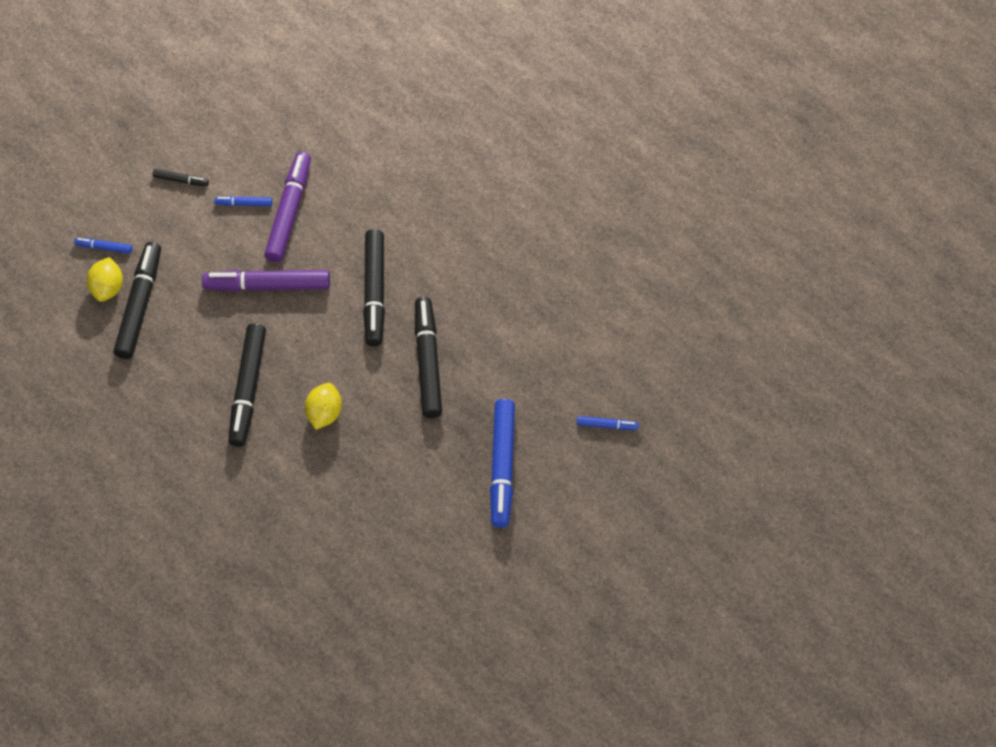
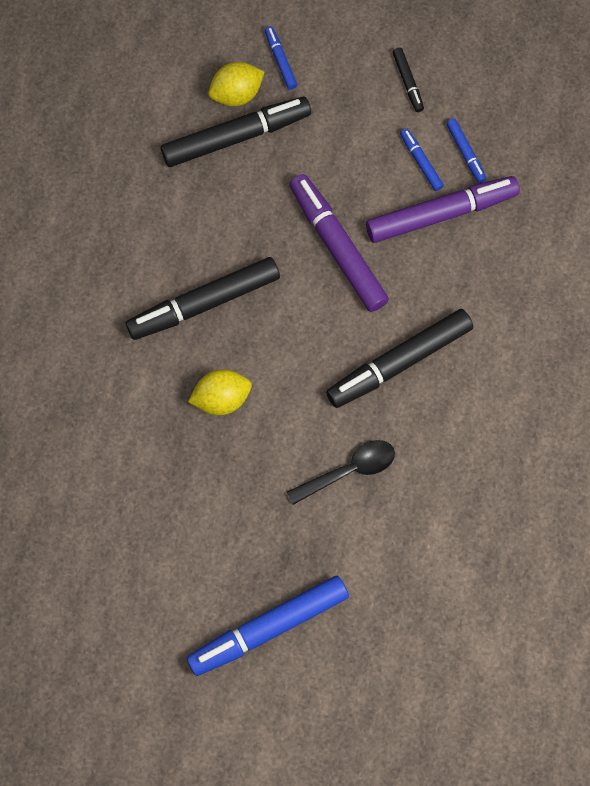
camera: 60 degrees right, 10 degrees up
(428, 361) = (348, 470): black marker -> black spoon
(607, 425) = (388, 719): blue marker -> blue marker (465, 153)

